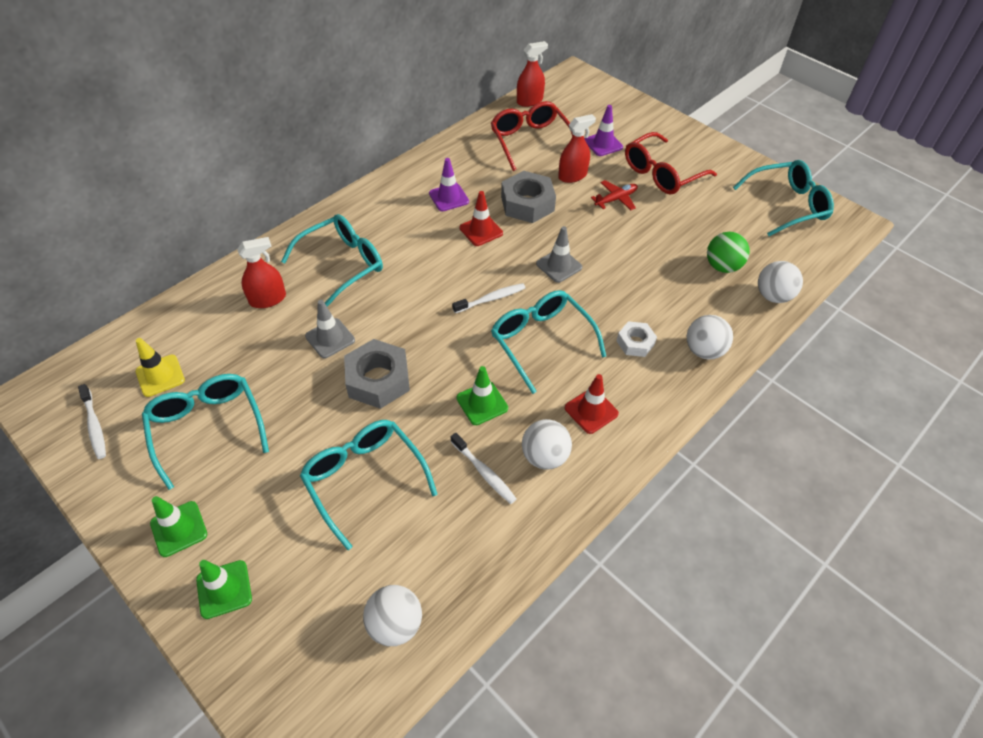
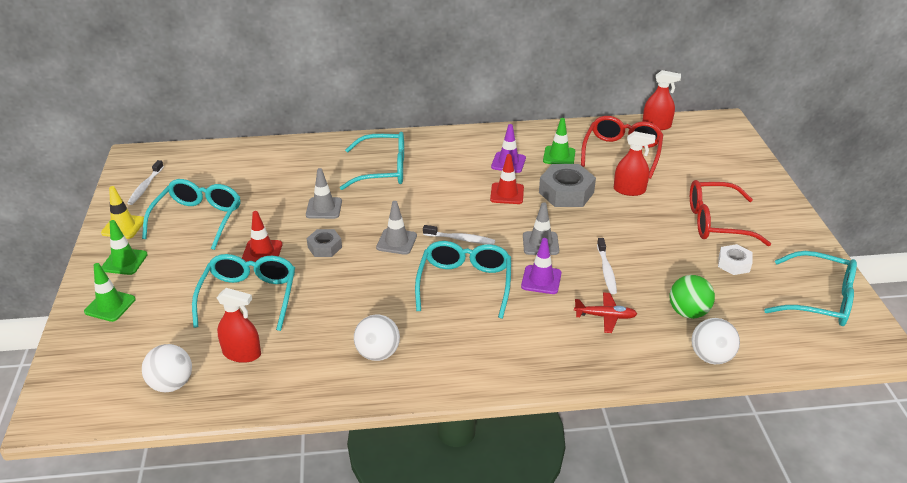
camera: 40 degrees right, 15 degrees down
(160, 376) = (206, 179): yellow traffic cone -> yellow traffic cone (123, 226)
(268, 299) = (313, 168): red spray bottle -> red spray bottle (242, 353)
(378, 380) = (324, 247): grey nut -> grey nut, size x0.57
(438, 334) = (396, 242): none -> grey traffic cone
(482, 403) = (375, 297): green traffic cone -> green traffic cone (559, 156)
(484, 472) = (325, 338): white toothbrush -> white toothbrush (606, 270)
(591, 411) = (447, 346): red traffic cone -> red traffic cone (262, 252)
(603, 144) = (686, 180): purple traffic cone -> purple traffic cone (541, 280)
(616, 199) = (648, 222): red plane -> red plane (605, 316)
(635, 343) = (539, 323): white nut -> white nut (734, 264)
(704, 350) = (592, 360): white ball -> none

